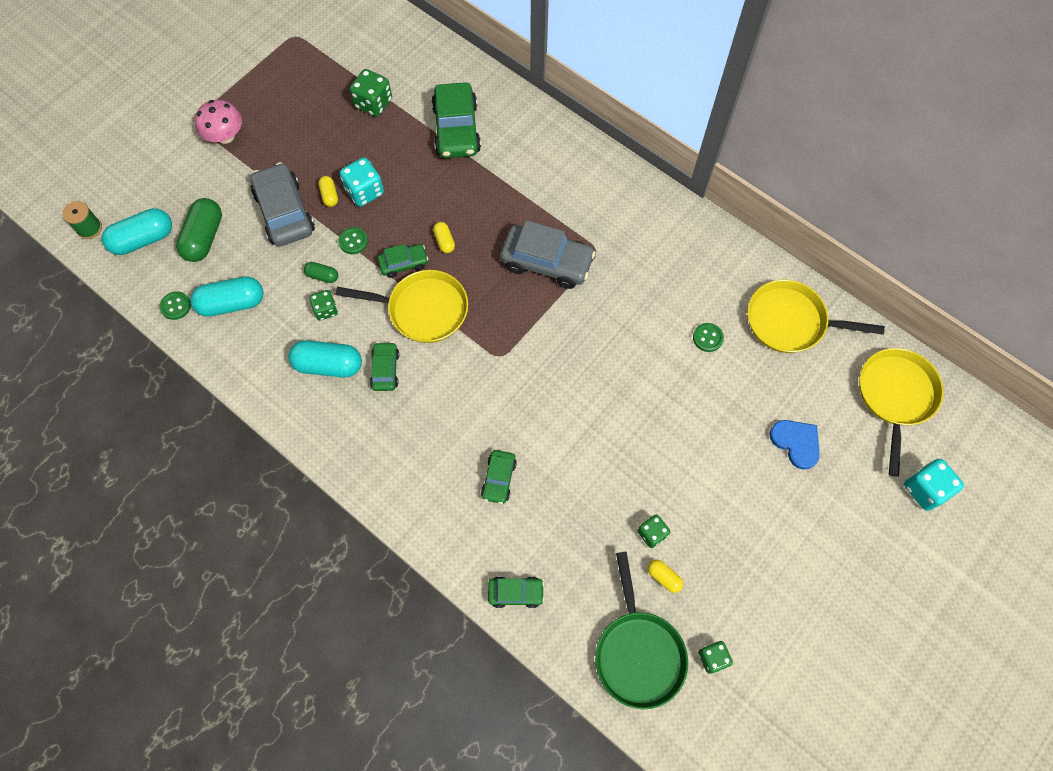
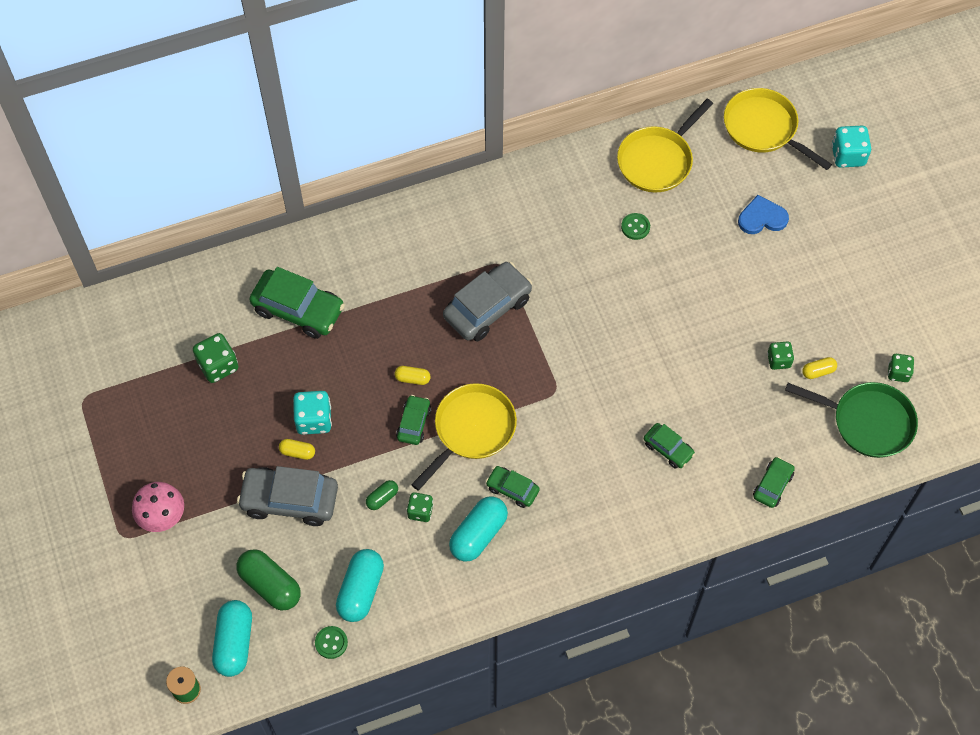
camera: 60 degrees left, 5 degrees down
(353, 241) = (362, 455): green button -> none

